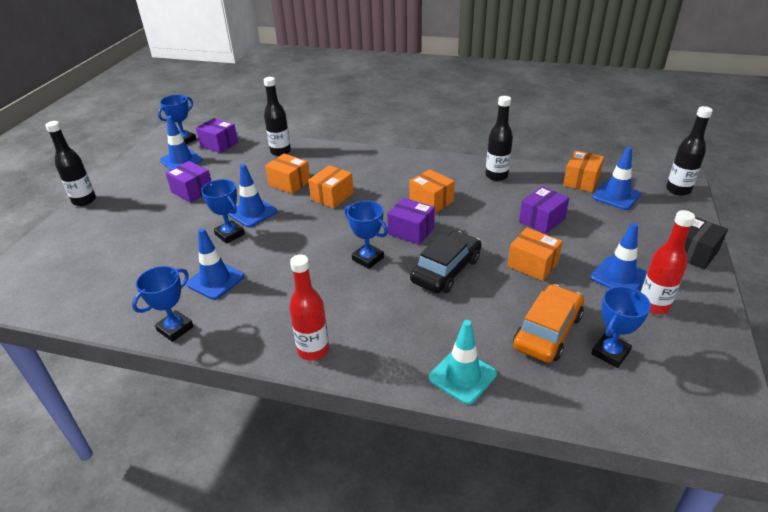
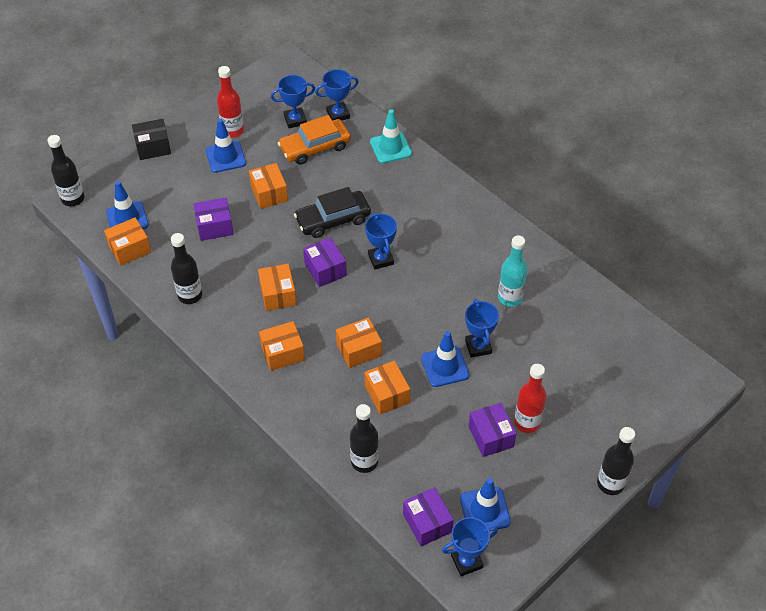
camera: 150 degrees left, 15 degrees up
(175, 329) = (554, 266): blue trophy -> blue trophy (338, 114)
(215, 280) = (510, 298): blue traffic cone -> turquoise bottle
(313, 350) = (467, 205): red bottle -> red bottle (527, 422)
(389, 174) = (282, 353): none -> orange box

